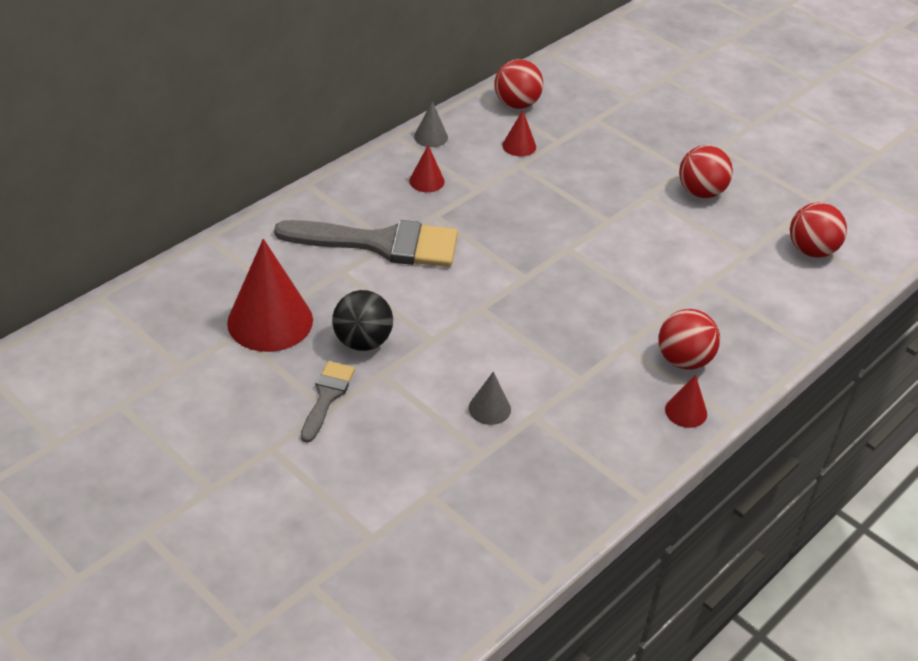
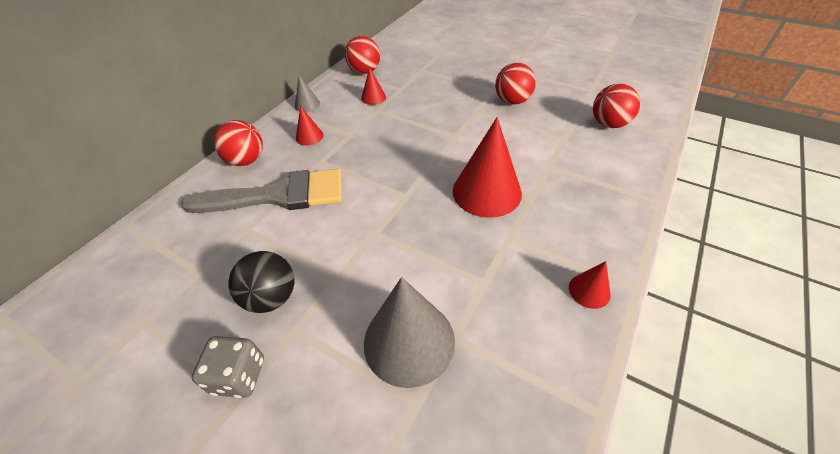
camera: 10 degrees left, 5 degrees up
(270, 321) = (178, 298): red cone -> red cone (486, 191)
(327, 396) = (239, 375): grey brush -> grey dice
(489, 408) = (409, 341): grey cone -> grey cone, size x2.12
(684, 360) = (563, 238): red ball -> red ball (246, 160)

